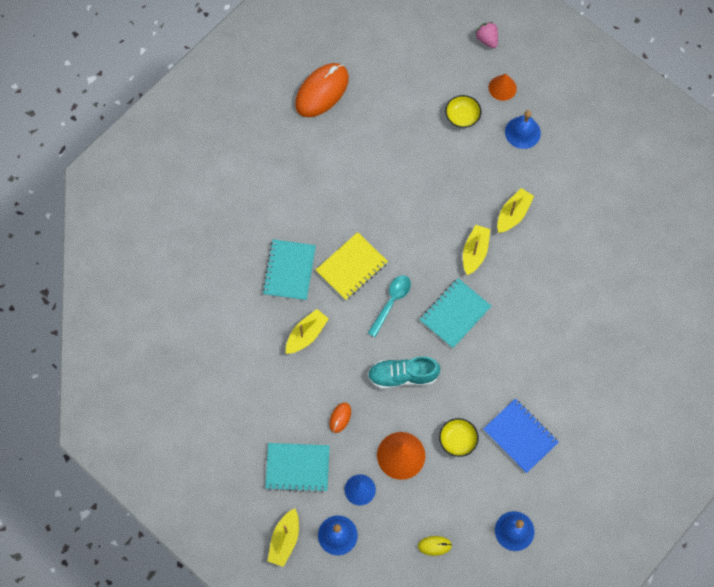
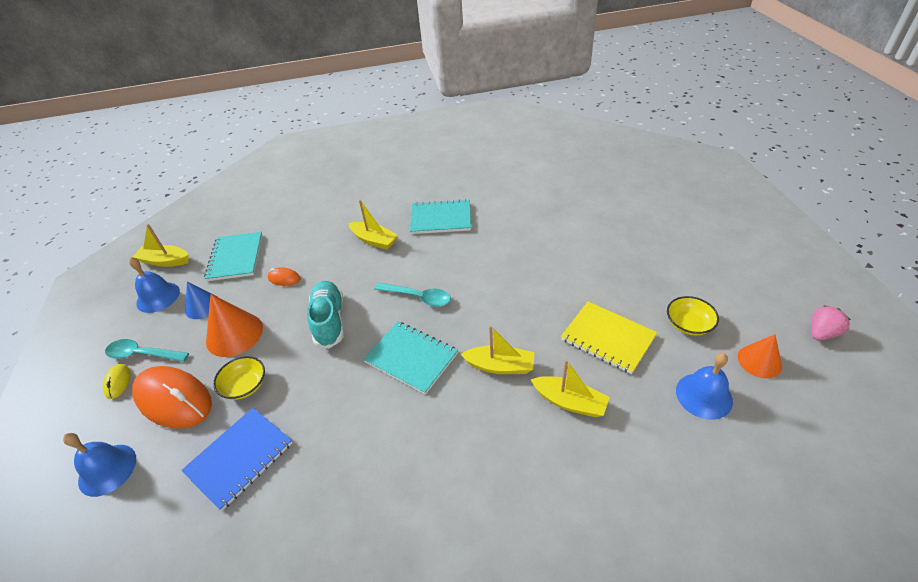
camera: 85 degrees right, 25 degrees down
(322, 91) = (648, 206): orange mouse -> orange mouse (174, 399)
(351, 267) = (454, 259): yellow notebook -> yellow notebook (608, 338)
(407, 532) = (142, 354): none -> turquoise spoon

